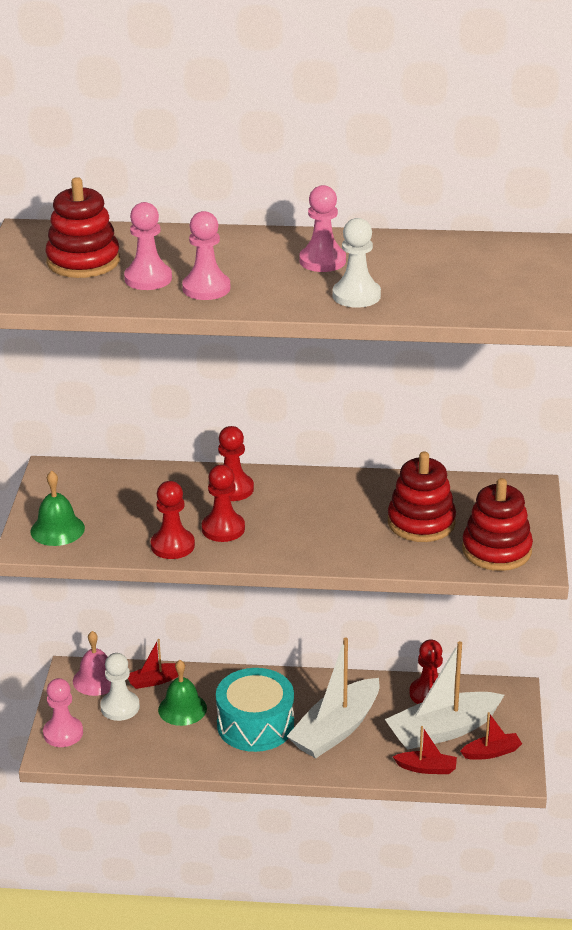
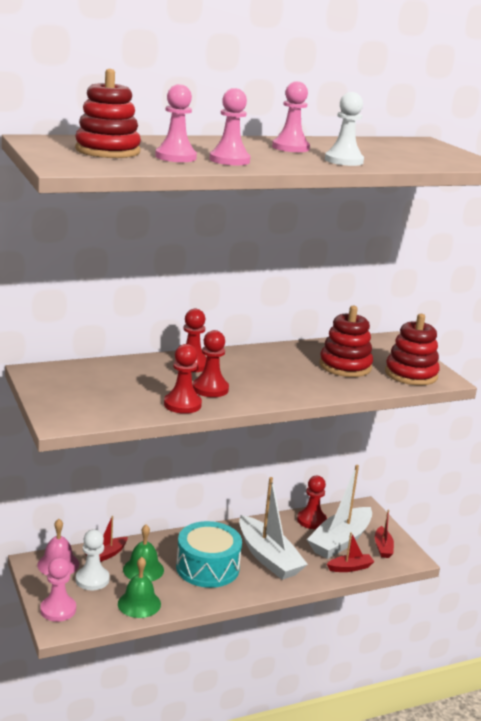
camera: 30 degrees left, 10 degrees down
(57, 529) = (76, 408): green bell -> green bell (139, 603)
(336, 730) = (268, 557): white boat -> white boat turned 45 degrees counterclockwise
(491, 752) = (383, 547): red boat -> red boat turned 135 degrees clockwise

